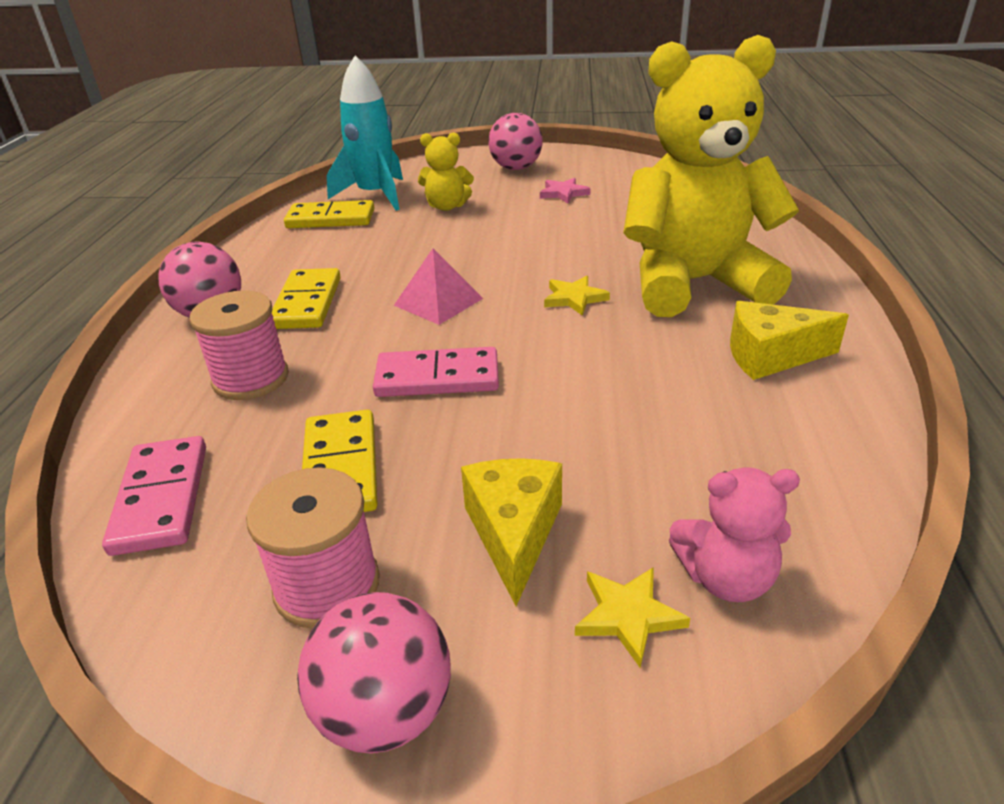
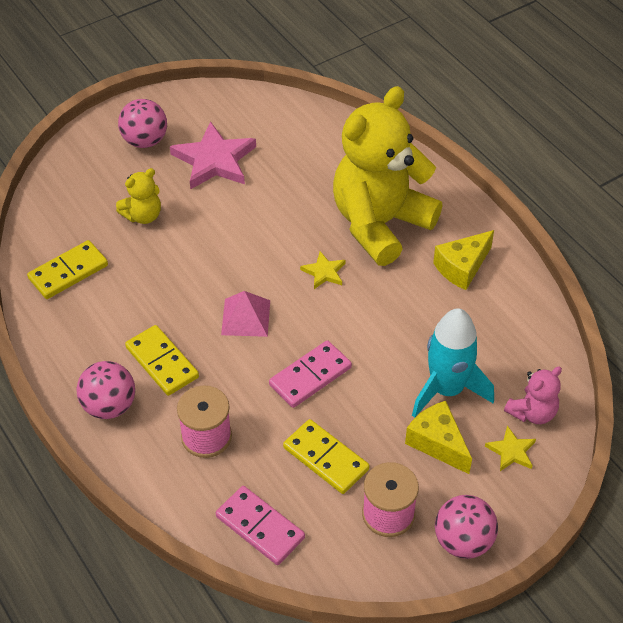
camera: 40 degrees left, 15 degrees up
(375, 195) = (69, 227): turquoise rocket -> turquoise rocket (447, 389)
(563, 193) = (214, 160): pink star -> pink star, size x2.02

